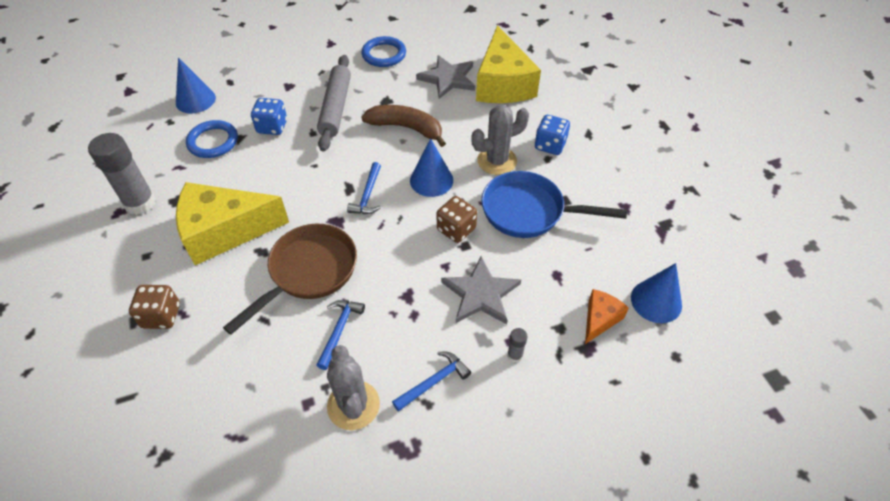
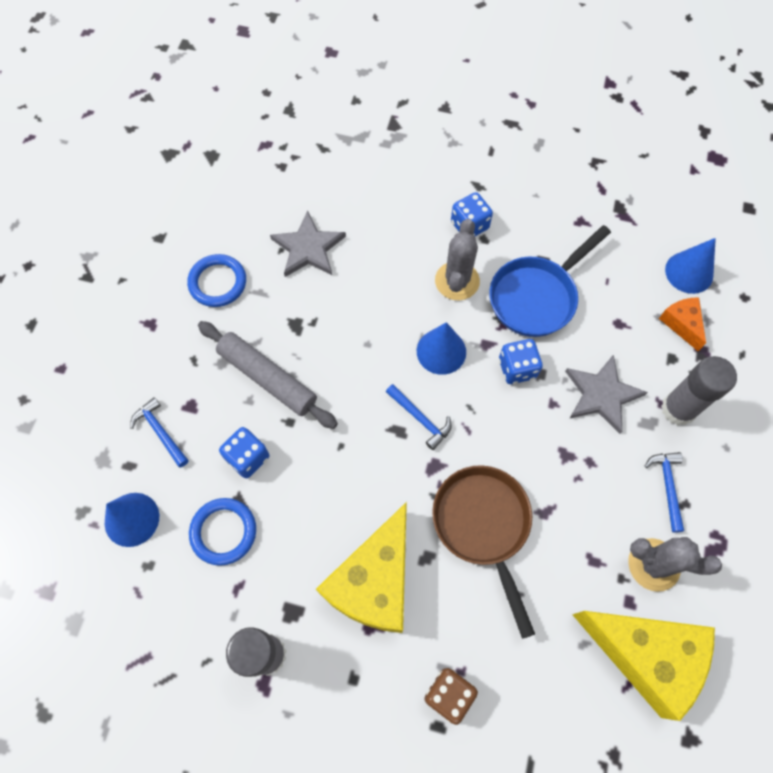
camera: 55 degrees left, 15 degrees up
(339, 330) = (569, 534): blue hammer -> blue hammer (160, 432)
(406, 128) = (352, 330): brown banana -> none
(456, 229) = (517, 368): brown dice -> blue dice
(502, 84) = (356, 206): yellow cheese -> yellow cheese (645, 655)
(515, 355) = (678, 409): grey glue stick -> grey glue stick, size x2.28

